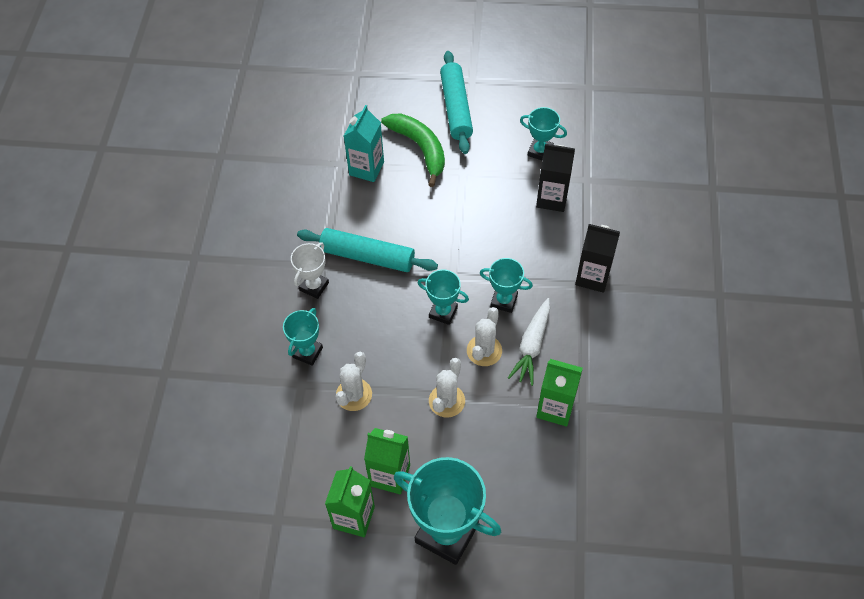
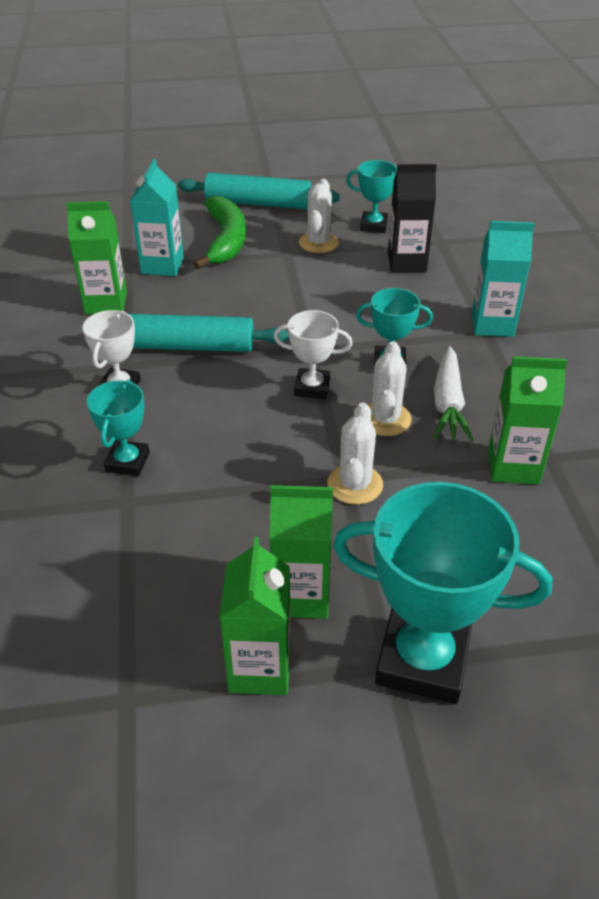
camera: 15 degrees left, 15 degrees down
(318, 202) = (106, 303): none -> green carton
(354, 395) = (212, 501): white cactus -> white cactus (318, 243)
(420, 148) = (226, 240): green banana -> green banana turned 45 degrees clockwise
(443, 312) = (312, 387): turquoise trophy -> white trophy
(456, 108) = (258, 203): turquoise rolling pin -> turquoise rolling pin turned 60 degrees counterclockwise
(592, 277) = (492, 324): black carton -> turquoise carton

